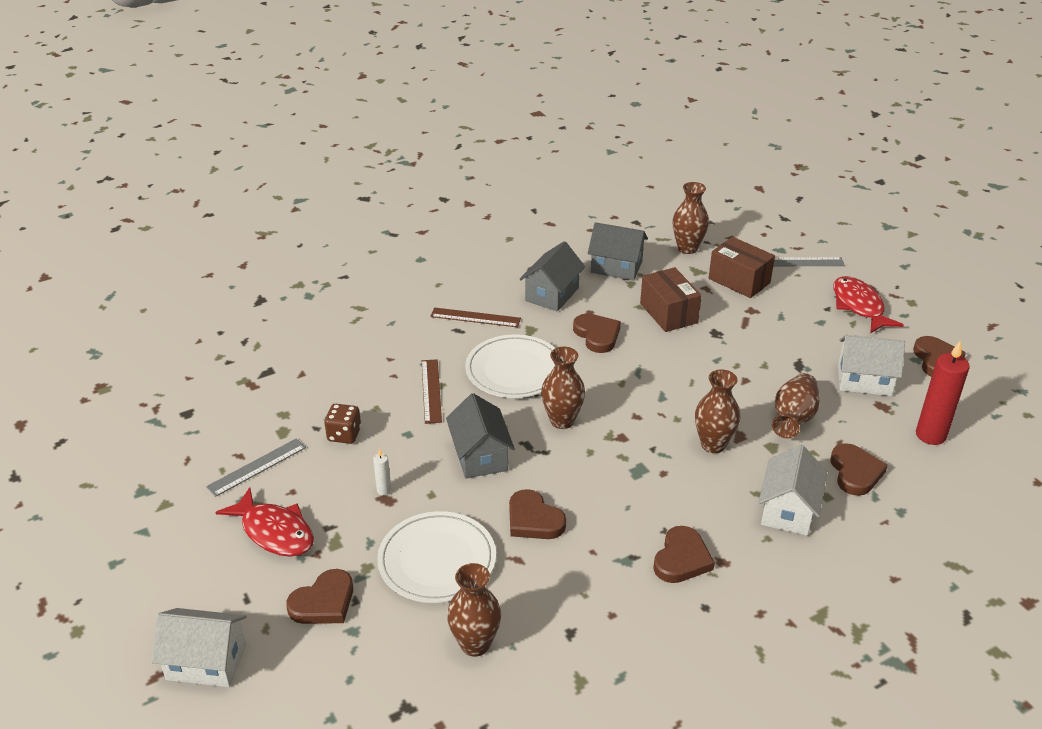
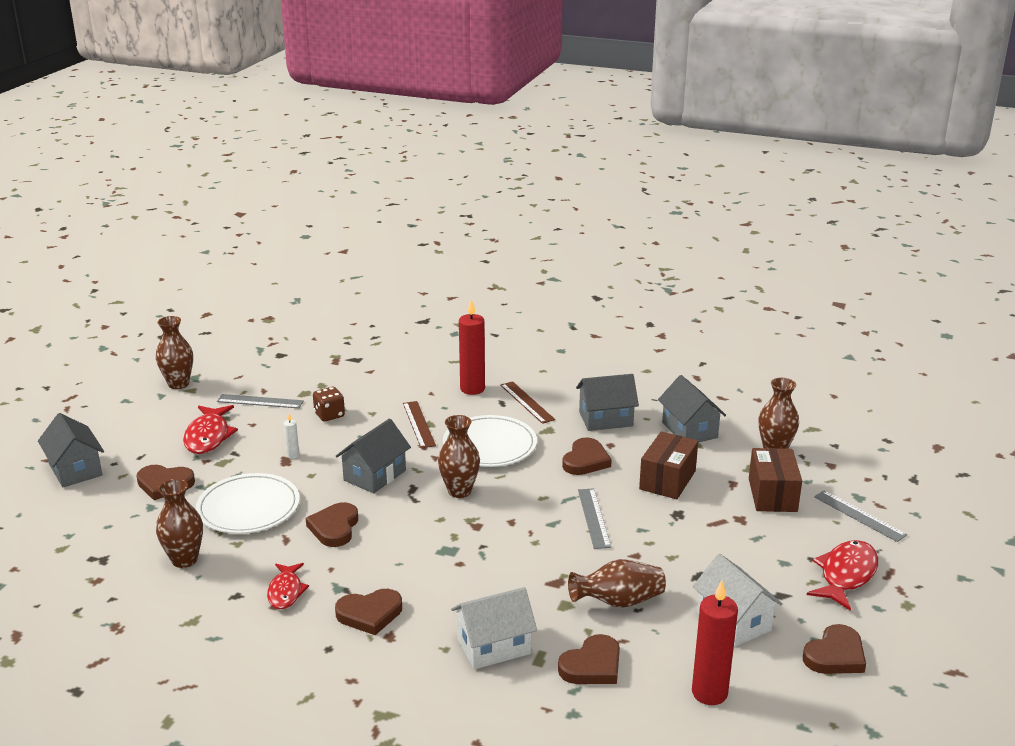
camera: 50 degrees right, 10 degrees down
(206, 662) = (75, 470): white house -> grey house
(415, 333) = (472, 389): none -> red candle
(431, 391) = (419, 424): brown ruler -> brown ruler turned 60 degrees counterclockwise
(598, 596) = (286, 591): none -> red fish
(677, 373) = (593, 518): none -> grey ruler
(713, 444) = (526, 573): brown vase -> brown vase (178, 384)

